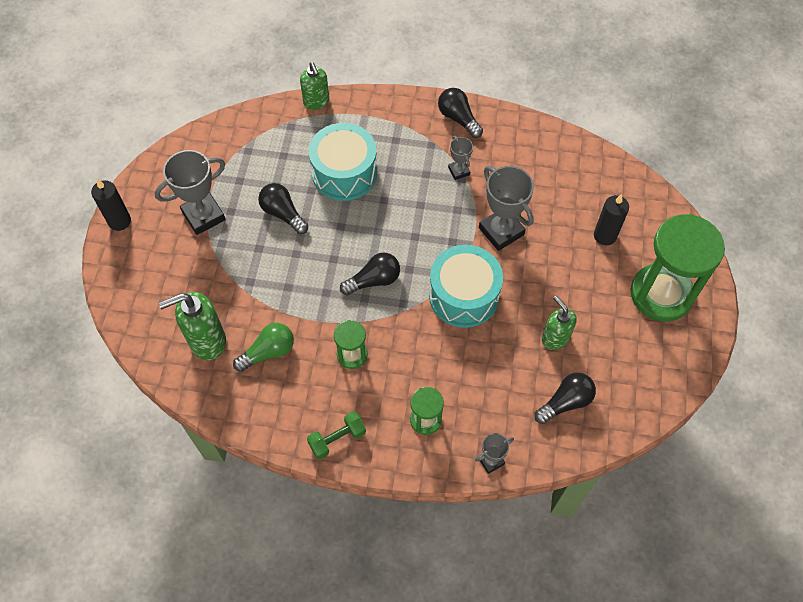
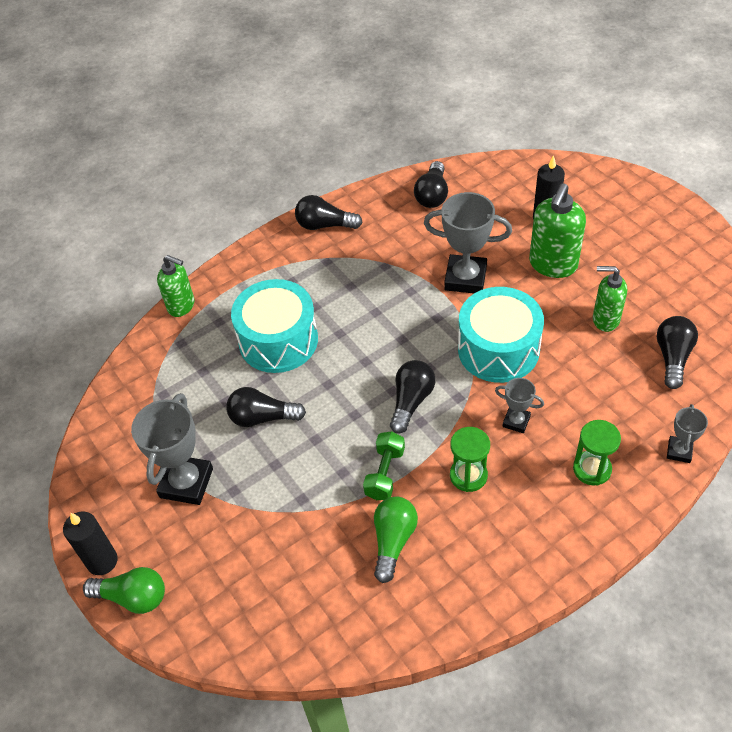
camera: 40 degrees left, 10 degrees down
(113, 255) = (133, 597): none -> green light bulb
(207, 341) = (324, 586): green soap dispenser -> green soap dispenser (553, 265)
(337, 439) = (543, 554): green dumbbell -> green dumbbell (385, 473)
(459, 171) = (375, 262): grey trophy -> grey trophy (516, 421)
(551, 155) = (432, 195): none -> black light bulb
(661, 294) = (635, 225): green hourglass -> none

